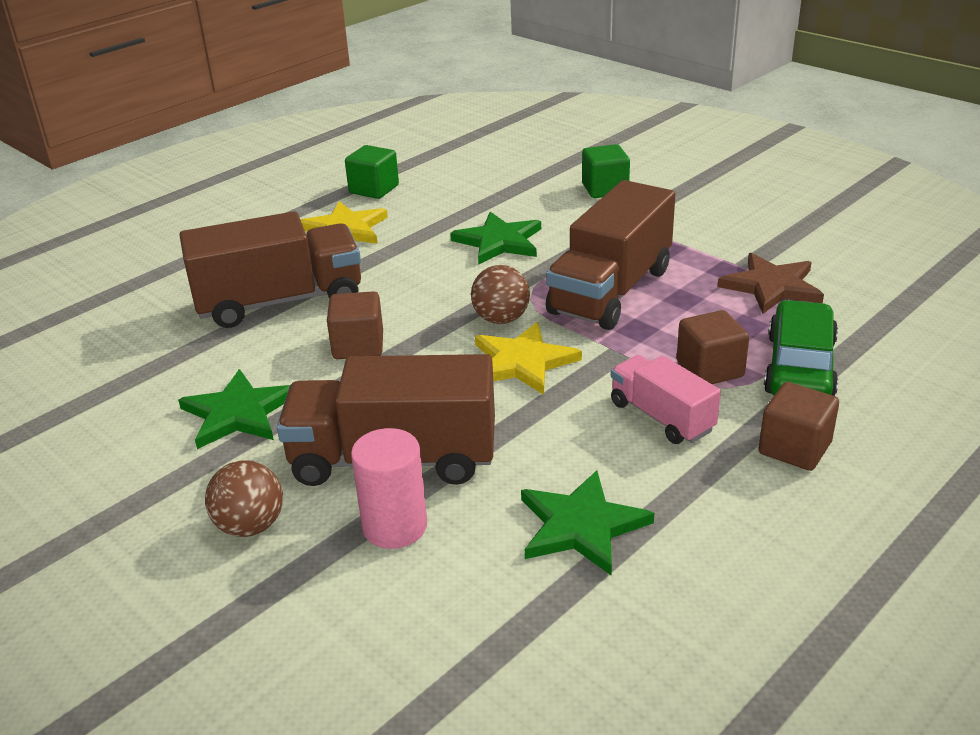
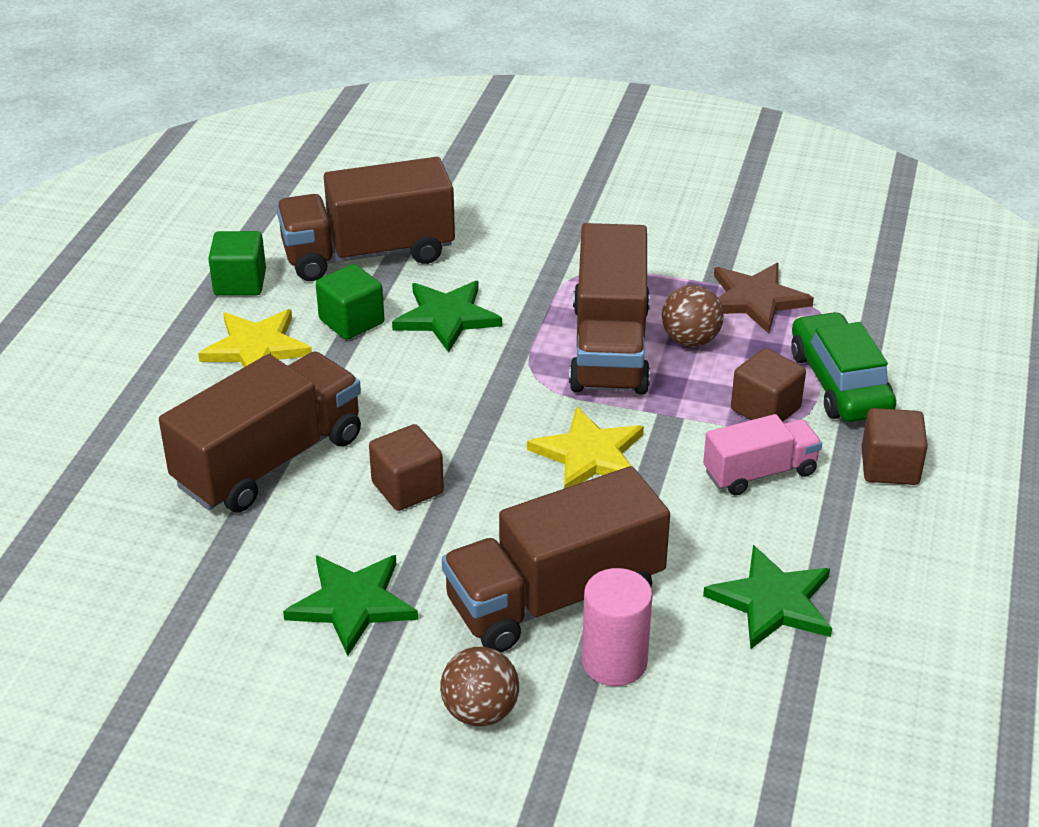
camera: 30 degrees left, 5 degrees up
(480, 190) = (368, 254): none -> brown truck
(501, 319) = (528, 412): brown ball -> brown ball (690, 340)
(605, 189) = (504, 219): green cube -> green cube (351, 321)
(661, 417) = (760, 472): pink truck -> pink truck turned 135 degrees clockwise

